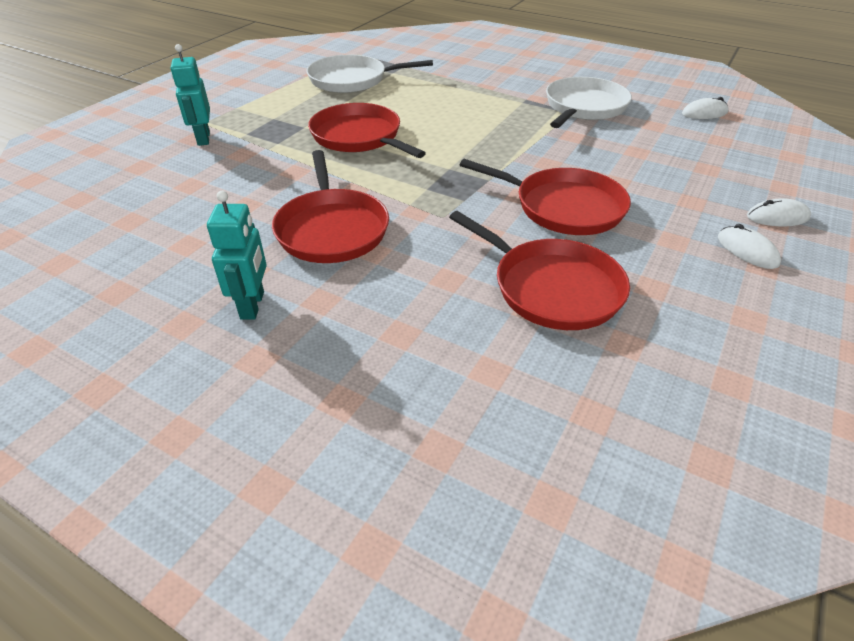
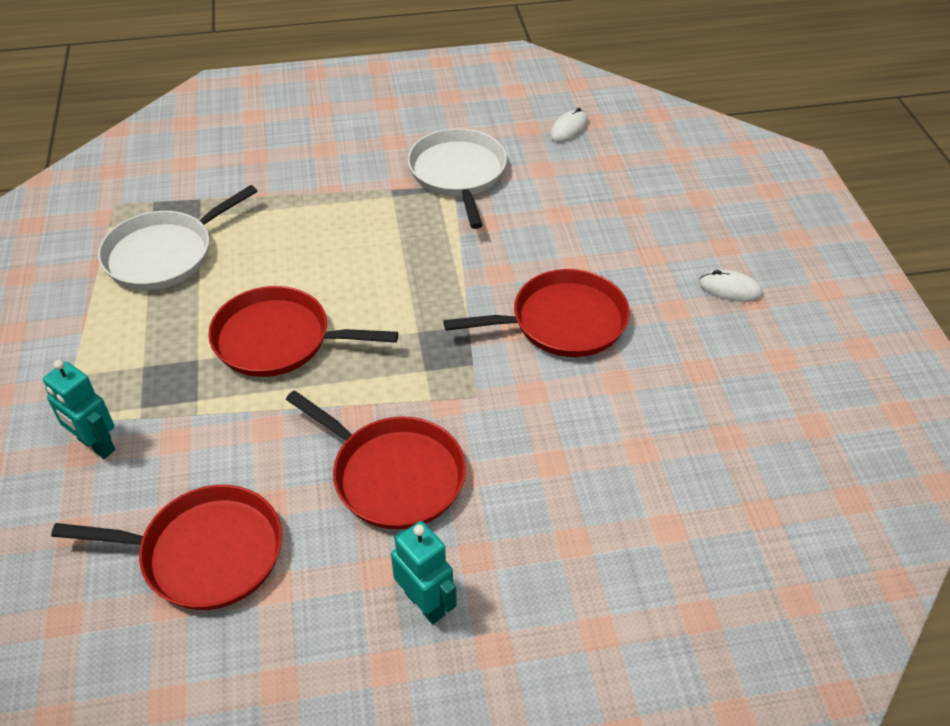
camera: 40 degrees left, 5 degrees up
(551, 288) = (635, 418): red pan -> red pan (205, 553)
(777, 217) = (722, 237): white mouse -> none

